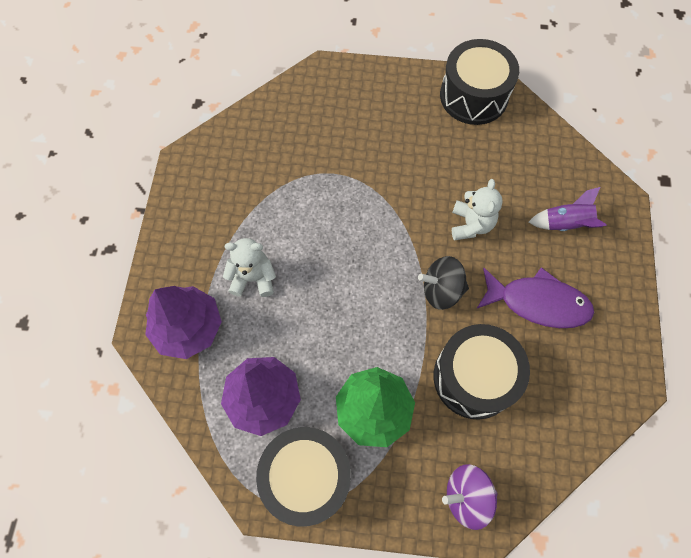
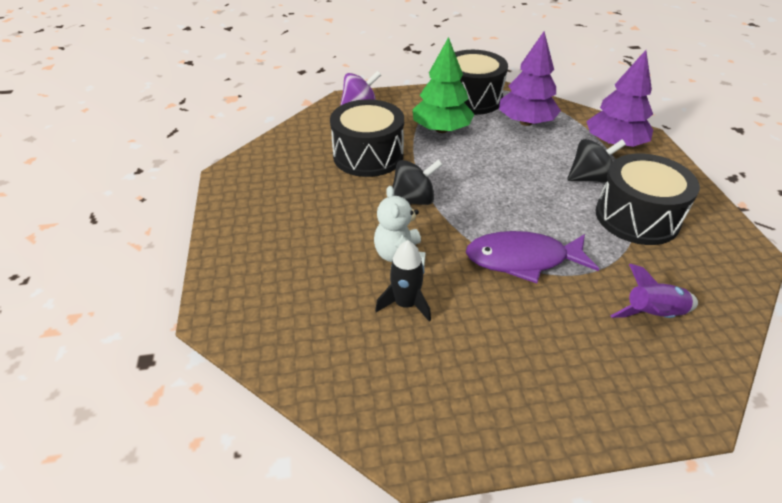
camera: 165 degrees right, 25 degrees down
(253, 278) = (589, 178): white teddy bear -> black spinning top
(473, 96) = (442, 421): black drum -> black drum (637, 217)
(477, 178) = (405, 304): none -> black rocket
(538, 302) = (317, 208): purple fish -> purple fish (523, 259)
(565, 224) = (290, 277): purple rocket -> purple rocket (653, 314)

